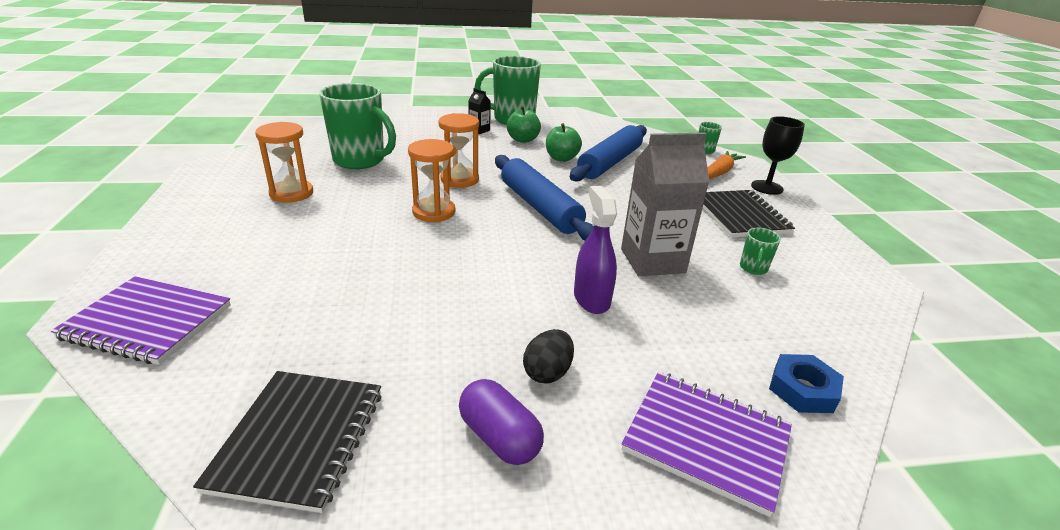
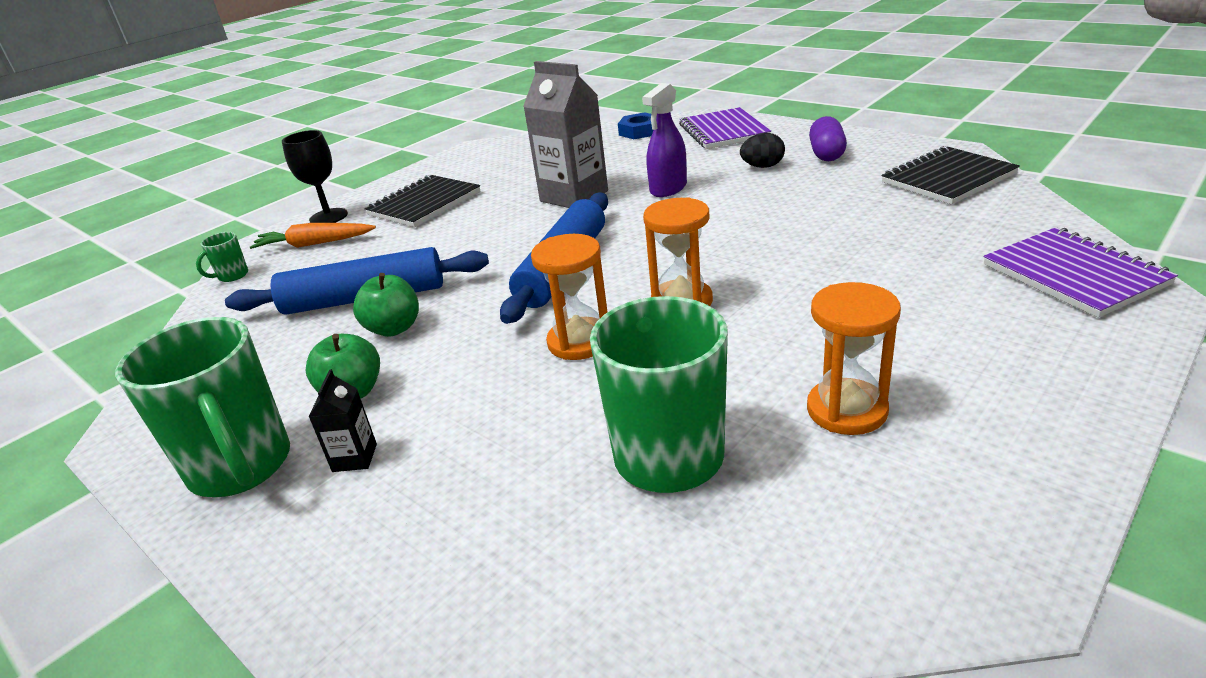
camera: 125 degrees left, 0 degrees up
(753, 268) = (521, 173): green mug -> none

